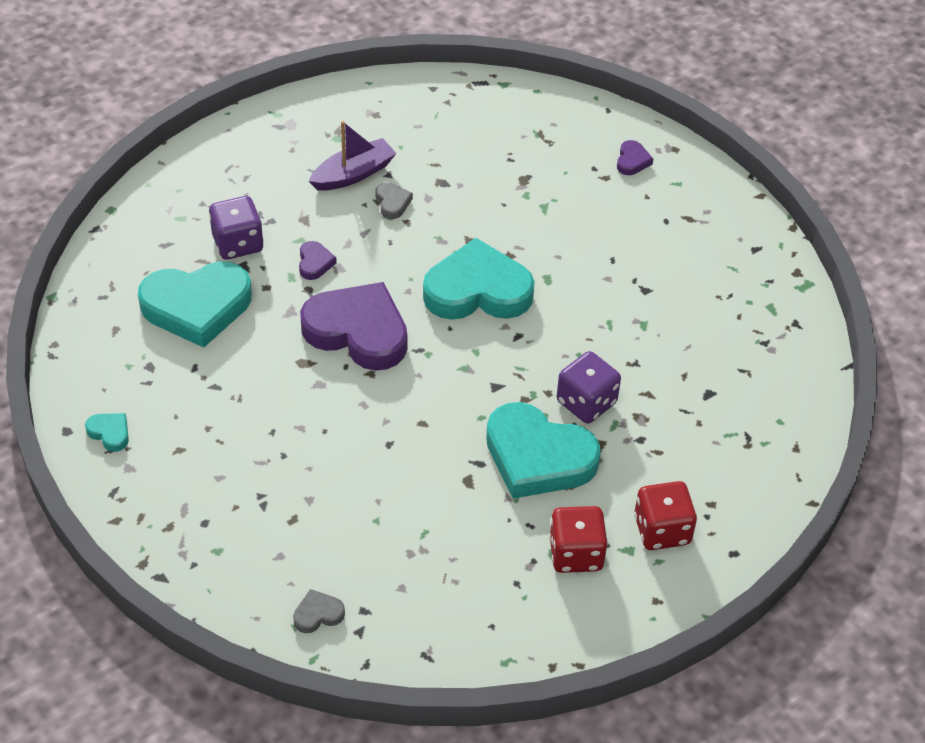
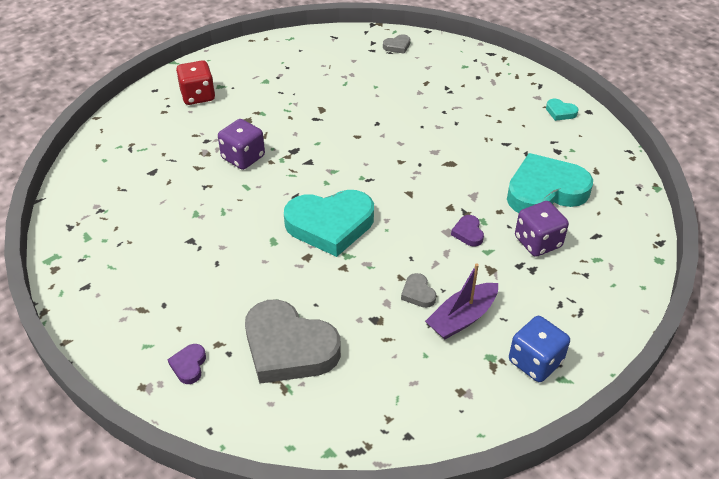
camera: 175 degrees right, 5 degrees down
(296, 129) = (535, 362): none -> blue dice
(358, 331) = (417, 186): purple heart -> none
(534, 166) = (288, 347): none -> grey heart
(538, 457) = (277, 124): turquoise heart -> none
(575, 553) = (252, 81): red dice -> none

